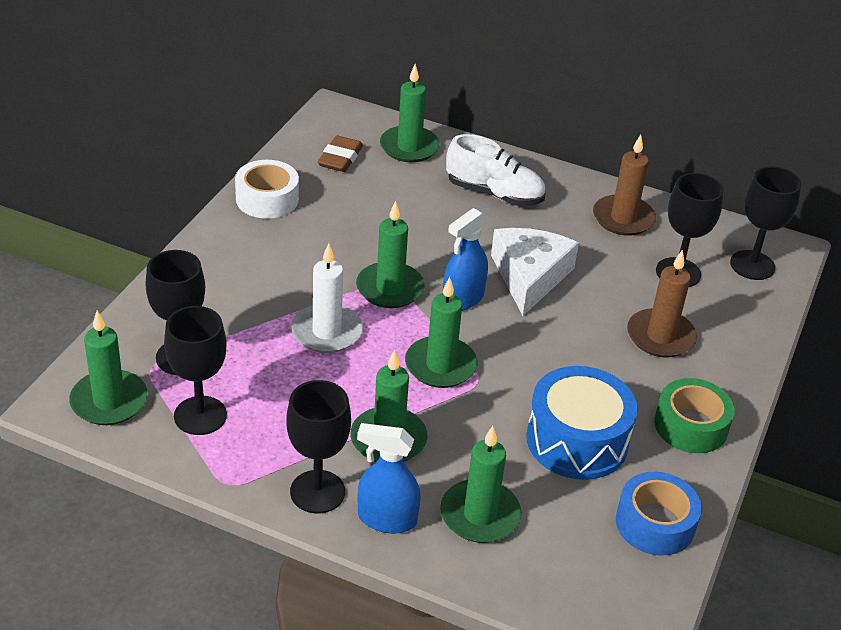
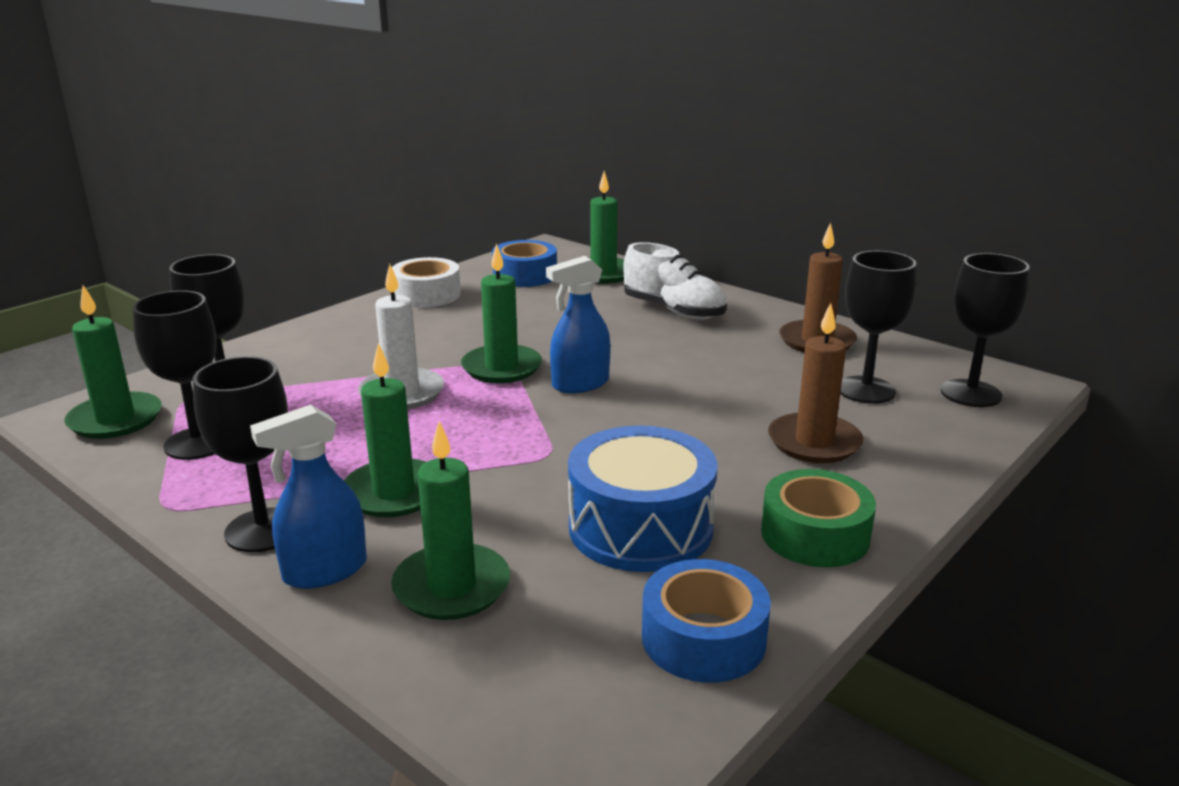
camera: 20 degrees right, 15 degrees down
(340, 158) = (525, 275): brown eraser -> blue tape
(386, 519) = (324, 571): blue spray bottle -> blue spray bottle turned 60 degrees counterclockwise
(440, 365) = (511, 435): green candle -> none
(529, 276) = (673, 375): white cheese -> none

